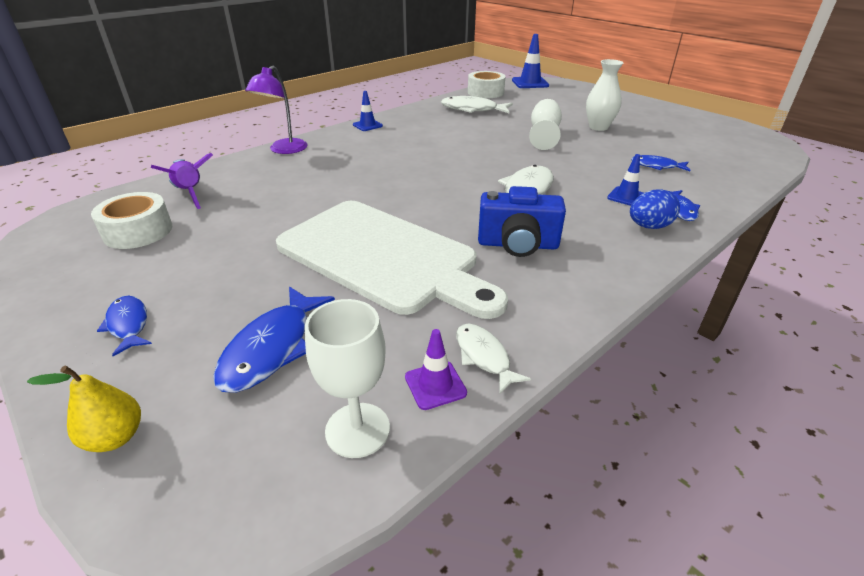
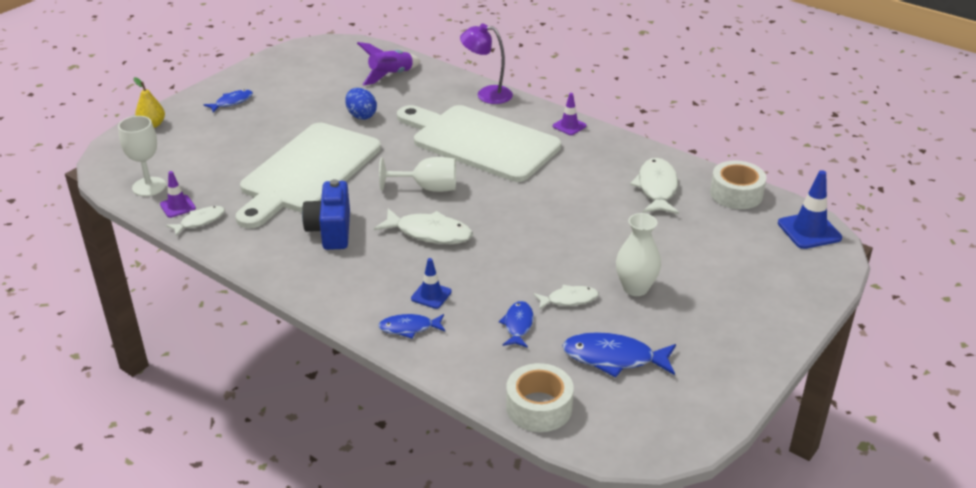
camera: 80 degrees right, 0 degrees up
(138, 231) = (331, 73): white tape -> white tape (539, 407)
(272, 348) = (210, 150): blue fish -> blue fish (614, 358)
(367, 125) = (569, 126): blue traffic cone -> purple traffic cone
(372, 159) = (480, 142): none -> white cutting board
(544, 134) = (589, 244): white goblet -> white goblet (427, 188)
(618, 147) = (569, 300): none -> white fish
(649, 226) = (371, 304): blue egg -> blue egg (361, 115)

